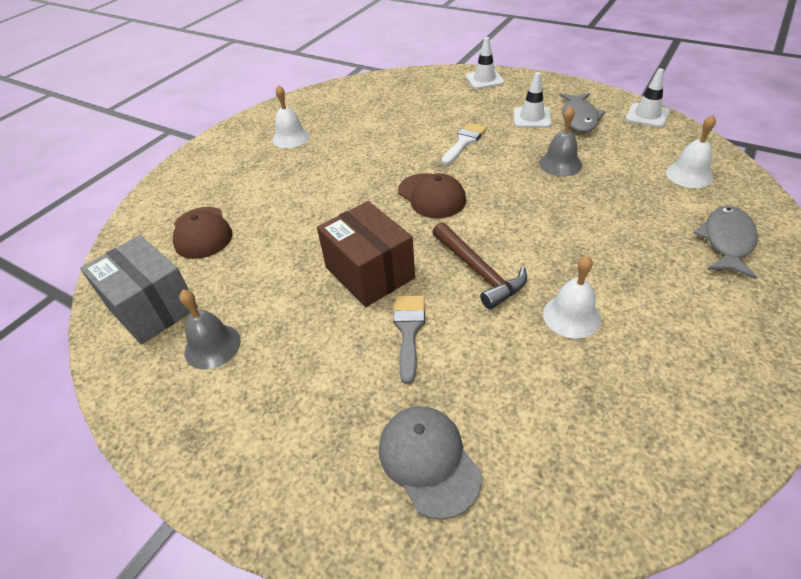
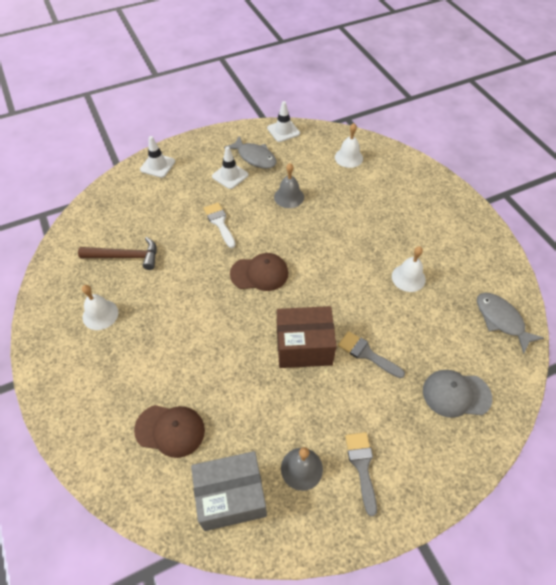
camera: 60 degrees left, 10 degrees up
(246, 400) = (362, 466): none -> grey brush
(478, 271) = (346, 294): brown hammer -> brown hammer (125, 256)
(726, 241) = (406, 185): grey fish -> grey fish (501, 320)

